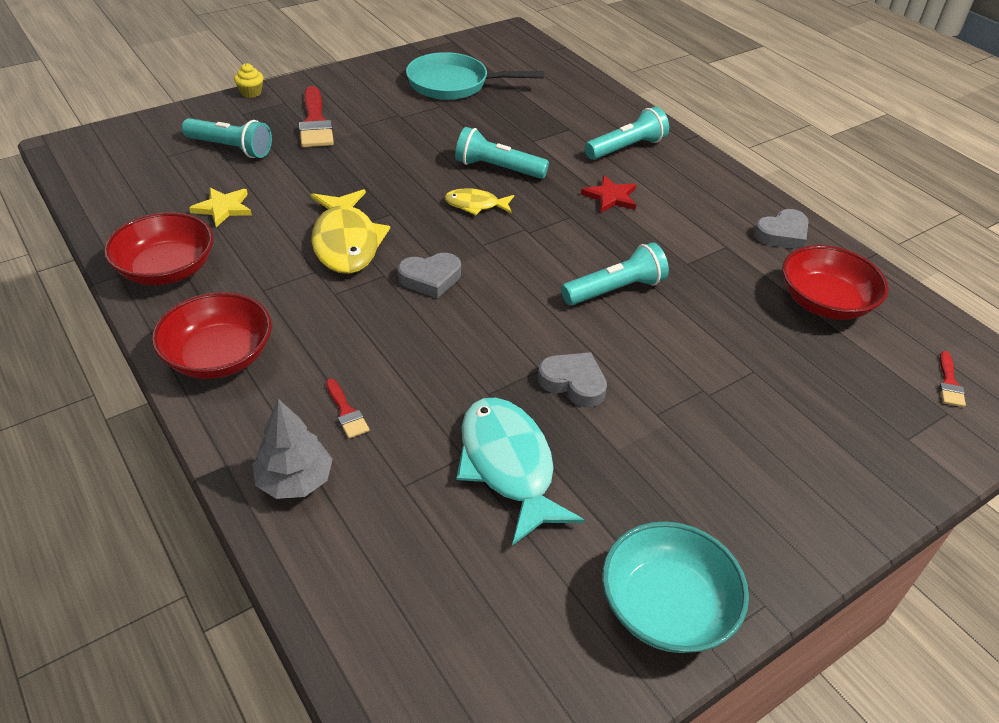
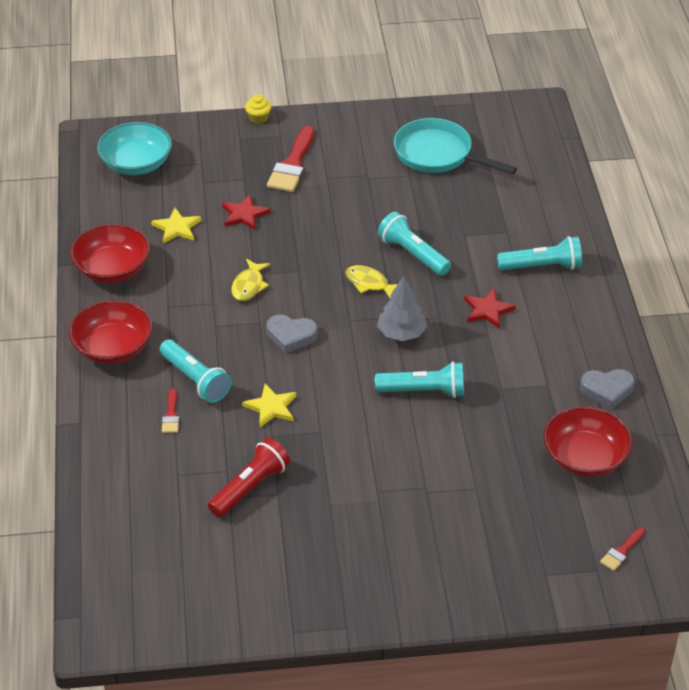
camera: 30 degrees right, 0 degrees up
(231, 148) = (212, 172): turquoise flashlight -> turquoise flashlight (195, 380)
(293, 177) = (244, 214): none -> red star
(295, 480) = (114, 447): grey tree -> grey tree (401, 333)
(346, 242) = (249, 285): yellow fish -> yellow fish, size x0.54
(464, 361) = (271, 407): none -> yellow star
(508, 466) = (250, 487): turquoise fish -> red flashlight
(573, 383) = (336, 449): grey heart -> none
(666, 606) = (284, 603): turquoise bowl -> turquoise bowl (136, 164)

